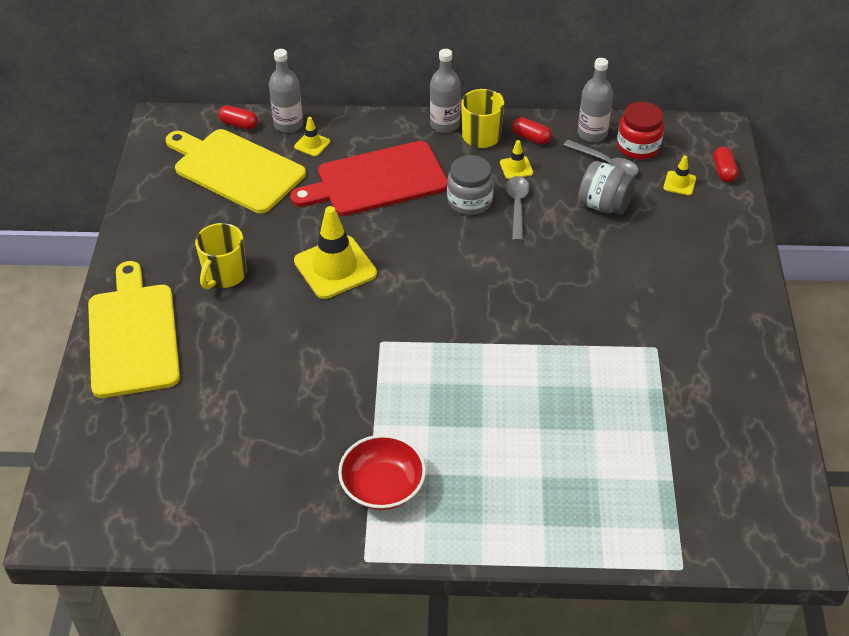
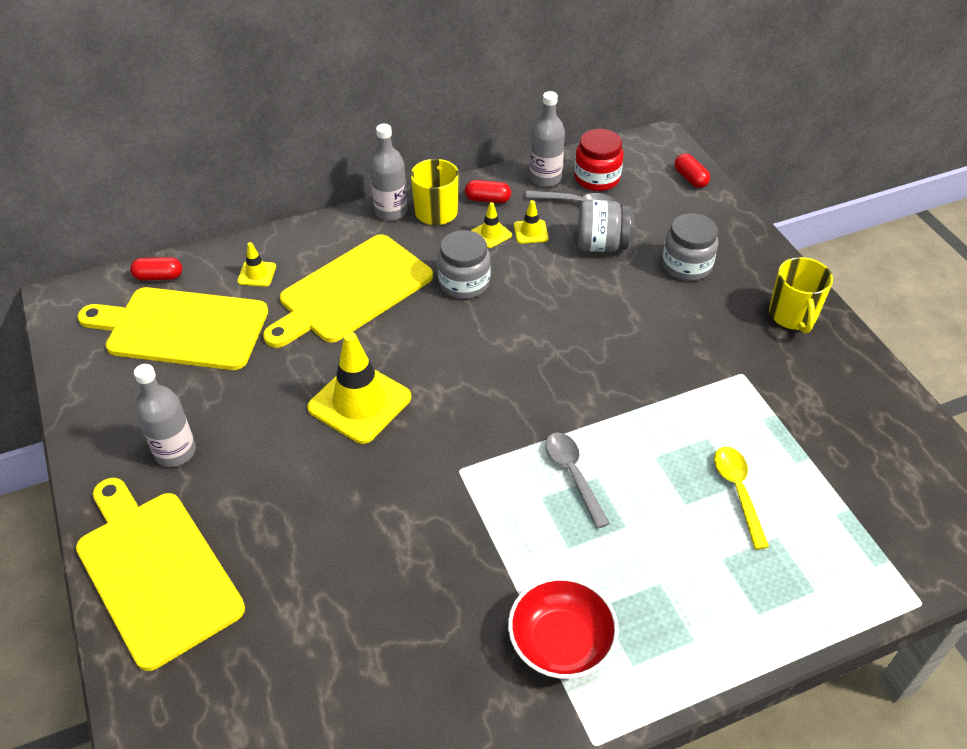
camera: 25 degrees left, 0 degrees up
(224, 275) = (233, 455): yellow mug -> yellow mug (793, 316)
(288, 124) = (217, 260): grey bottle -> grey bottle (175, 452)
(376, 180) = (351, 291): red cutting board -> yellow cutting board
(517, 206) = (516, 272): grey spoon -> grey spoon (573, 474)
(588, 434) = (737, 491): none -> yellow spoon
(668, 245) = (686, 265): none -> grey jar
(679, 183) = (658, 202): yellow traffic cone -> yellow traffic cone (531, 232)

